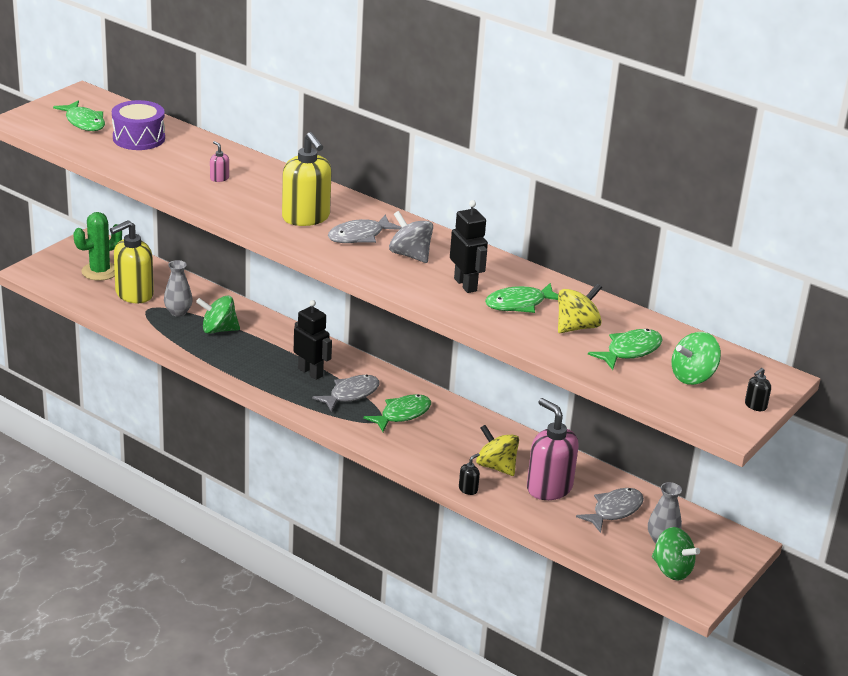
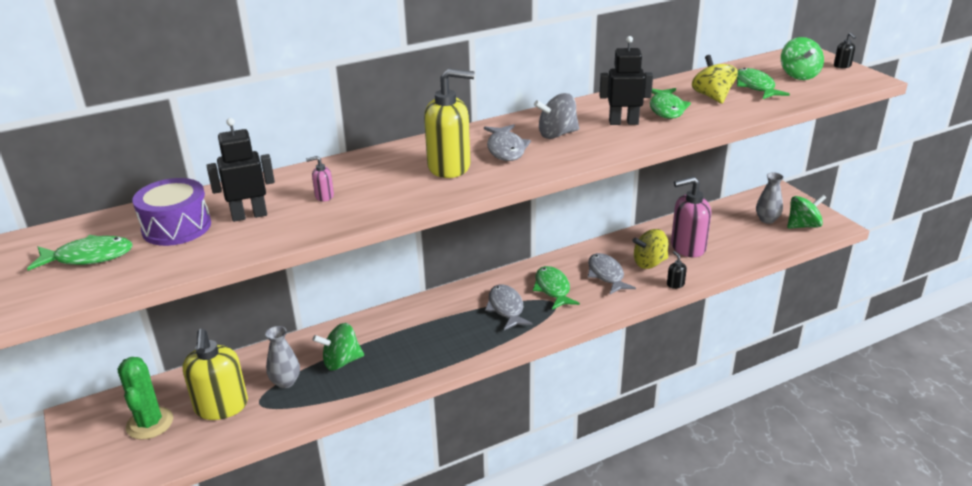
camera: 60 degrees left, 0 degrees up
(218, 330) = (341, 362): green spinning top -> green spinning top turned 45 degrees clockwise
(310, 372) = (456, 322): black robot -> black robot (249, 215)
(614, 510) = (726, 228): grey fish -> grey fish (606, 275)

